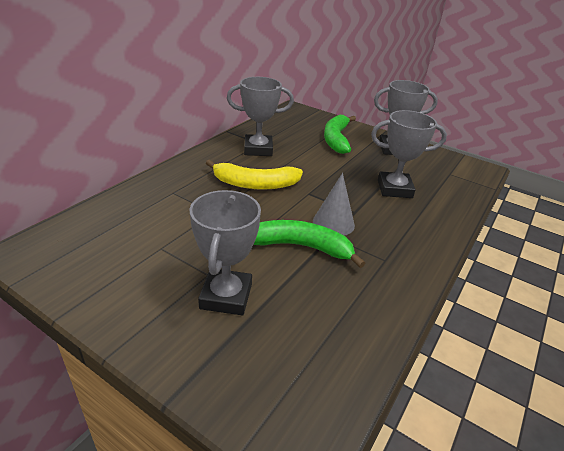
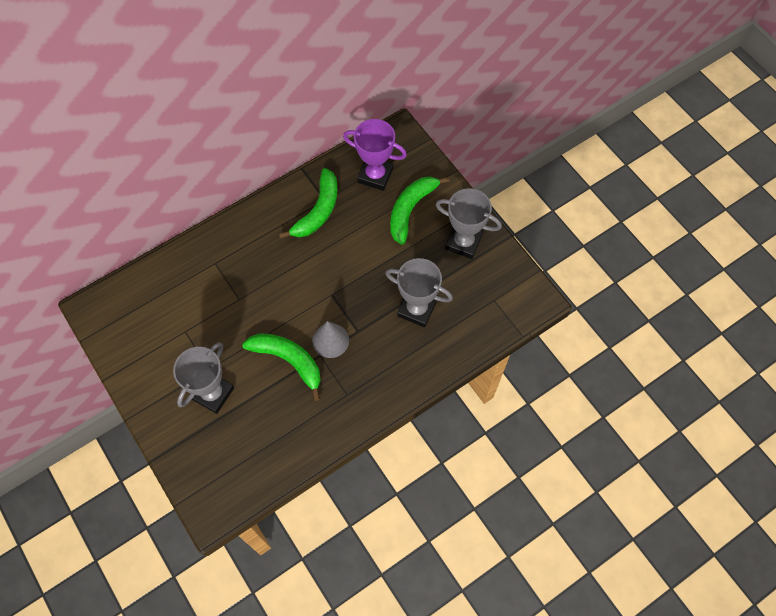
camera: 25 degrees right, 30 degrees up
(255, 184) = (289, 268): yellow banana -> none
(258, 149) = (318, 211): grey trophy -> green banana
(293, 127) = (375, 175): none -> purple trophy

